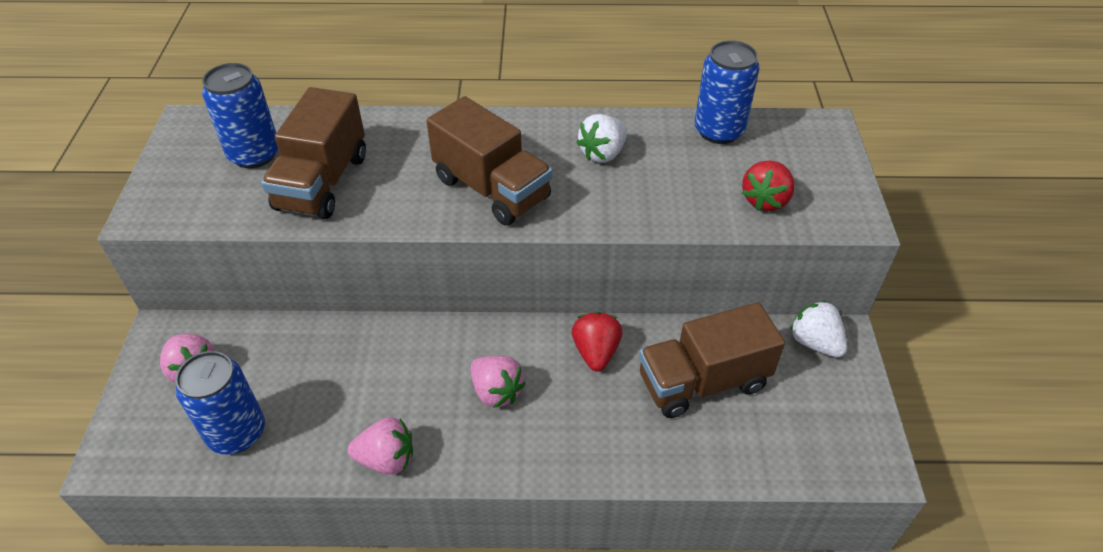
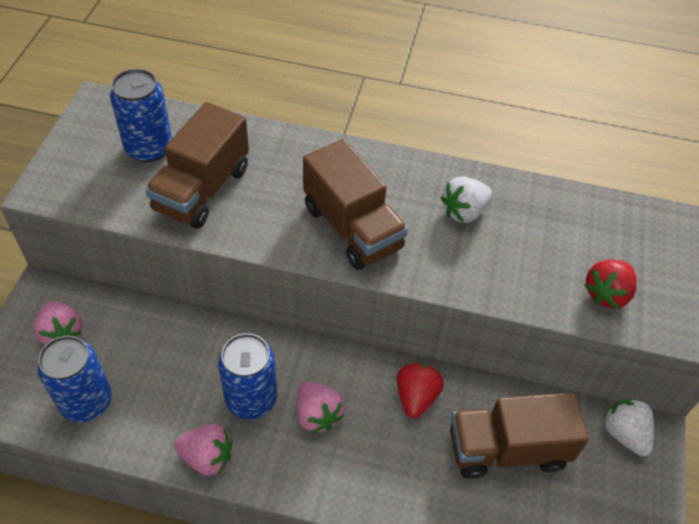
camera: 10 degrees right, 5 degrees up
(719, 131) = (581, 209): blue can -> blue can (251, 399)

